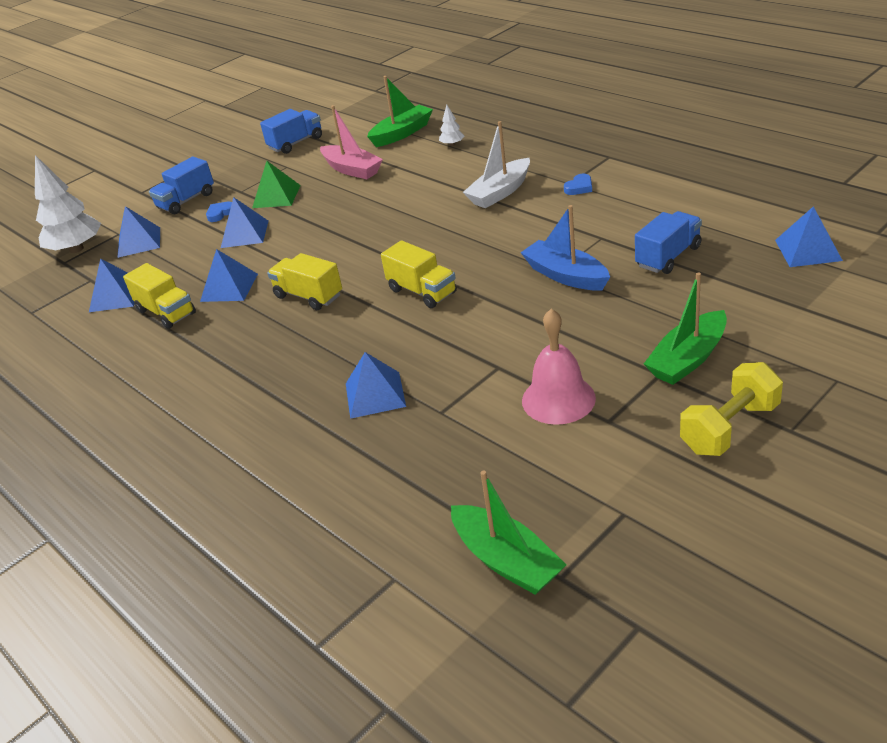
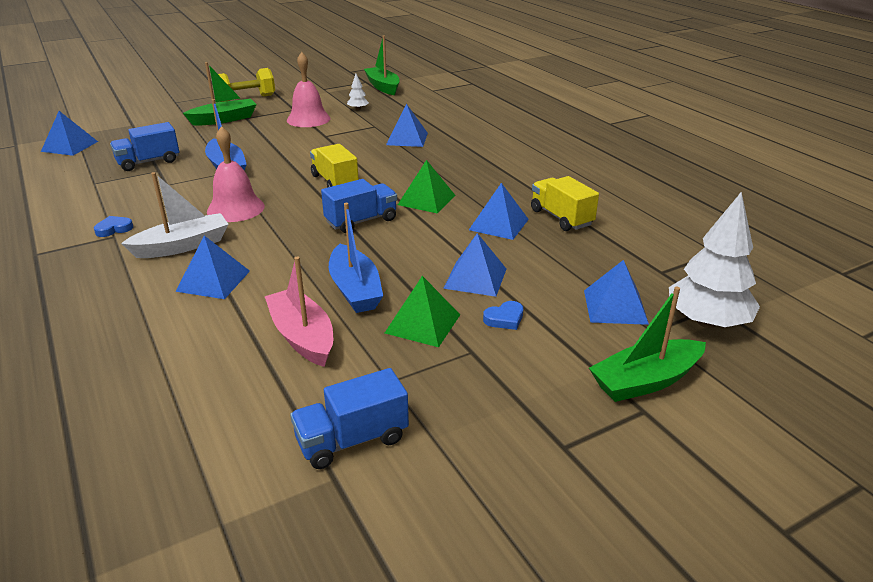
camera: 170 degrees left, 5 degrees down
(116, 296) = (620, 245): blue pyramid -> blue pyramid (213, 281)
(186, 201) = (557, 360): blue truck -> blue truck (361, 221)
(308, 296) = (426, 200): yellow truck -> green pyramid
(334, 202) = (355, 289): none -> blue boat
(402, 133) = (180, 389): green boat -> green boat (646, 381)
(452, 144) = (145, 335): white tree -> white tree (358, 109)
(495, 233) = (235, 208): none -> pink bell

